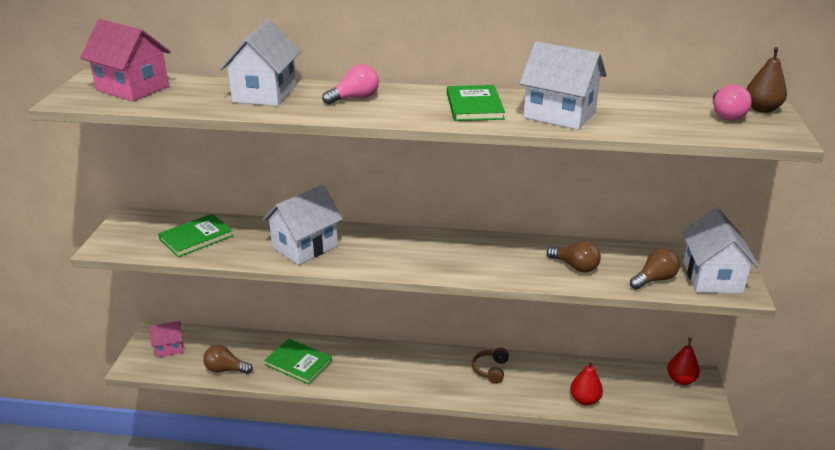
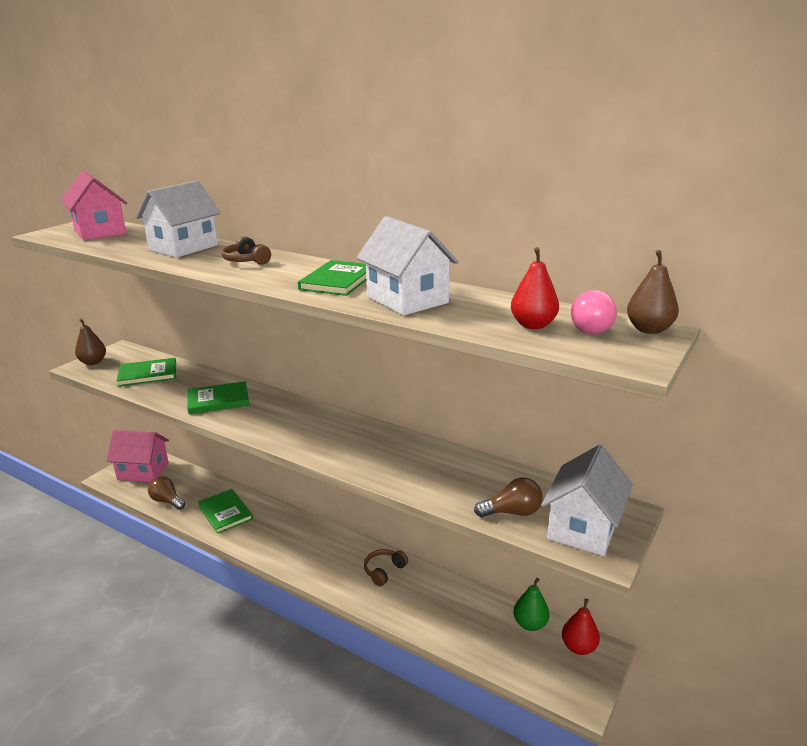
camera: 25 degrees right, 5 degrees down
(114, 238) = (93, 362): none -> brown pear
(169, 348) = (143, 471): pink house -> pink house, size x1.71
(305, 246) = (218, 400): white house -> green book
(355, 98) = (246, 260): pink light bulb -> brown headphones
(575, 266) = (439, 477): brown light bulb -> none
(585, 400) = (454, 632): red pear -> red pear (533, 325)
(635, 374) = (530, 624): none -> green pear

